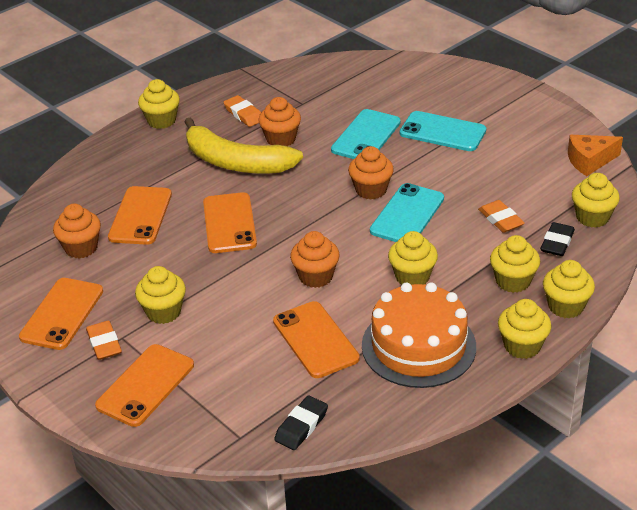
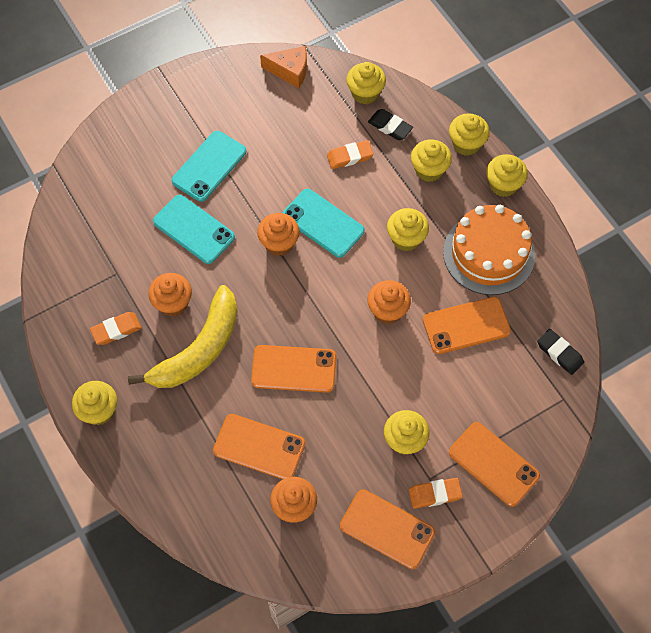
camera: 80 degrees left, 25 degrees up
(589, 161) = (290, 71): orange cheese -> orange cheese turned 75 degrees counterclockwise

